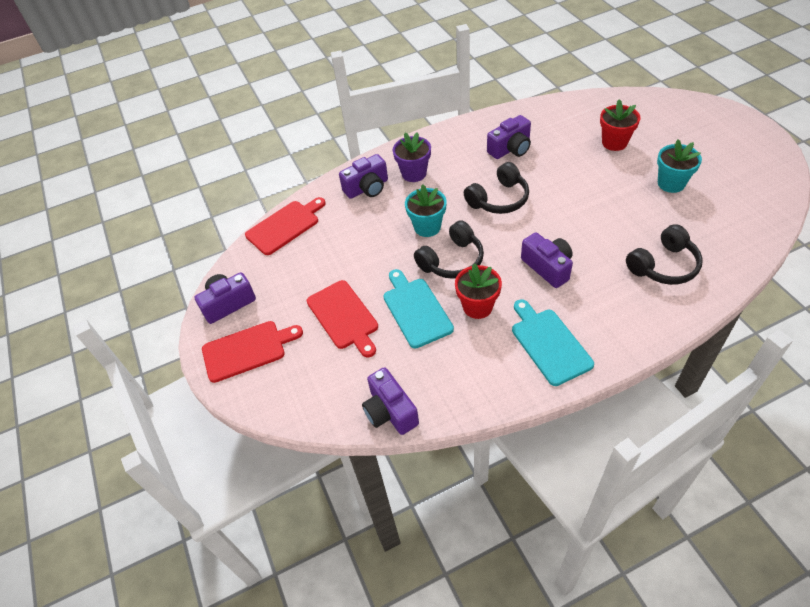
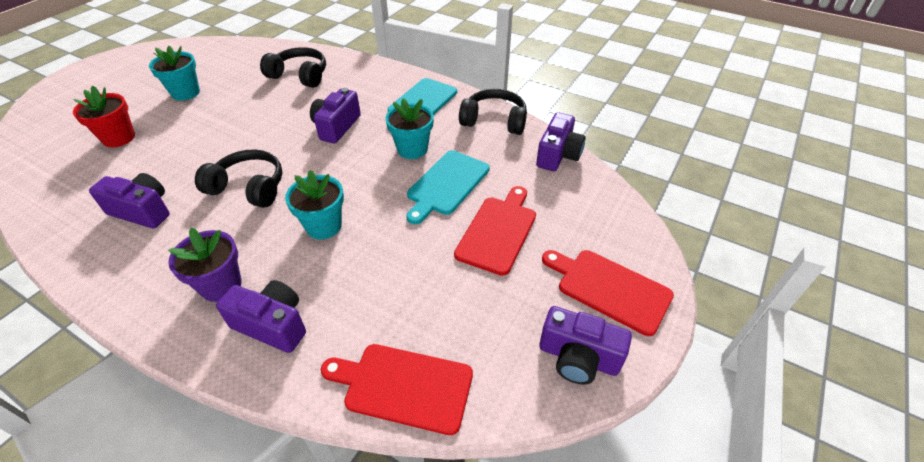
camera: 130 degrees left, 5 degrees down
(452, 260) = (365, 186): black headphones -> black headphones (494, 121)
(477, 306) = (412, 149): red flower pot -> turquoise flower pot

